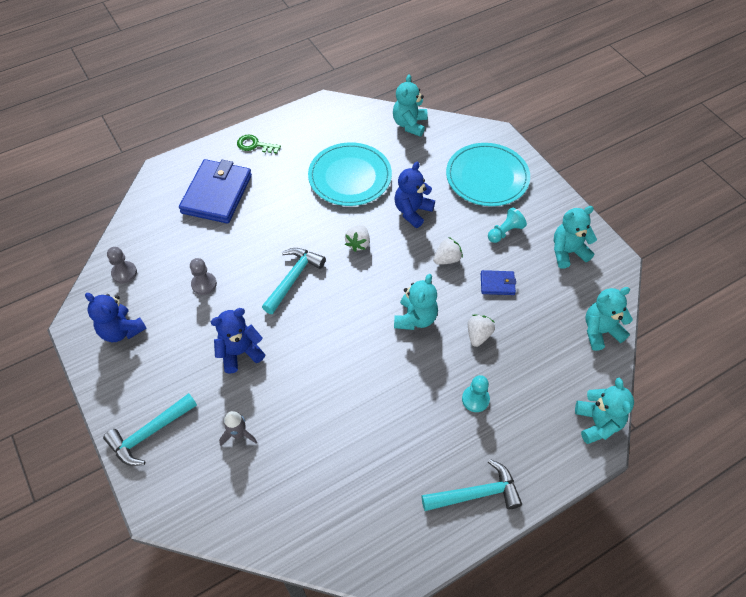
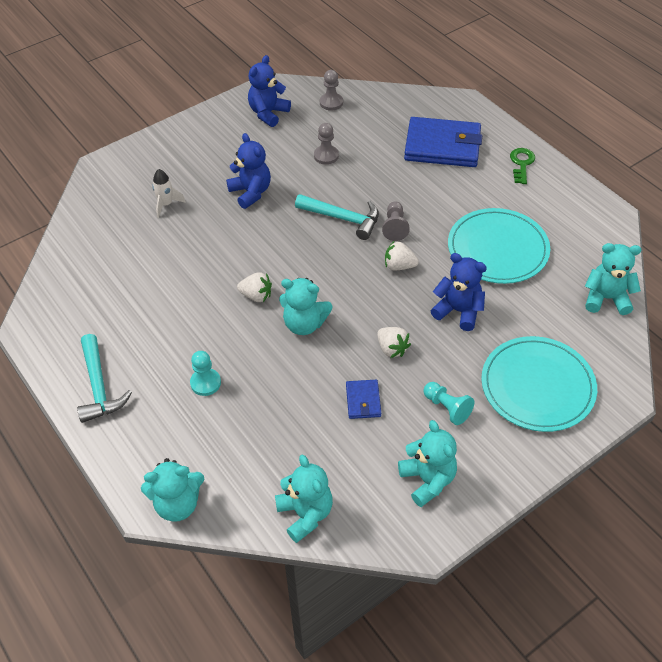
camera: 85 degrees right, 5 degrees down
(149, 433) = (167, 149): turquoise hammer -> none
(238, 434) = (166, 204): grey rocket -> white rocket
(312, 241) = (395, 227): none -> grey pawn
(478, 335) = (288, 383): white strawberry -> white strawberry (256, 296)

